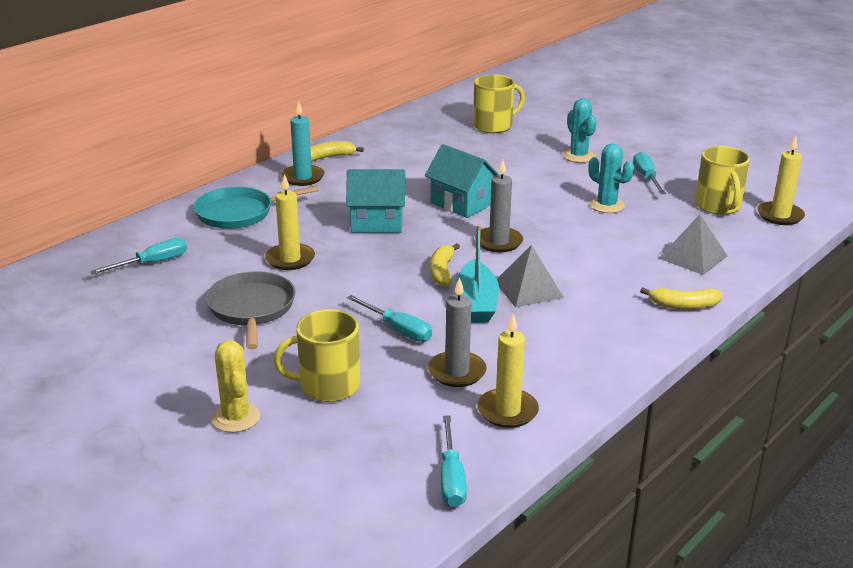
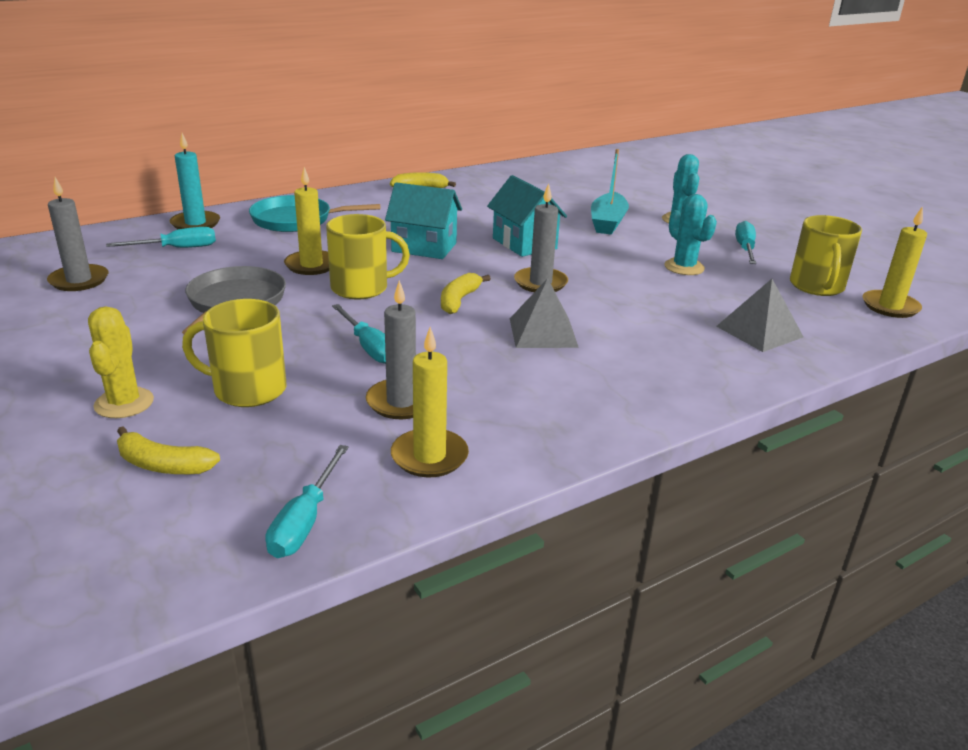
camera: 15 degrees right, 0 degrees up
(89, 313) = (79, 280): none -> grey candle
(303, 177) = (382, 200): turquoise candle -> turquoise candle (195, 223)
(477, 303) = (475, 336): turquoise boat -> turquoise boat (607, 222)
(494, 126) = (604, 184): yellow mug -> yellow mug (361, 288)
(684, 305) = (720, 380): yellow banana -> yellow banana (163, 465)

